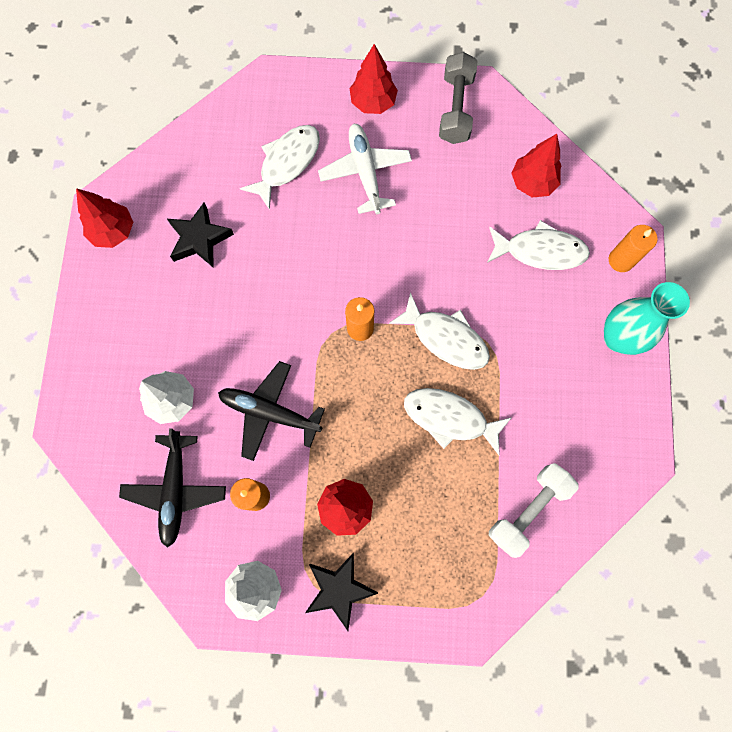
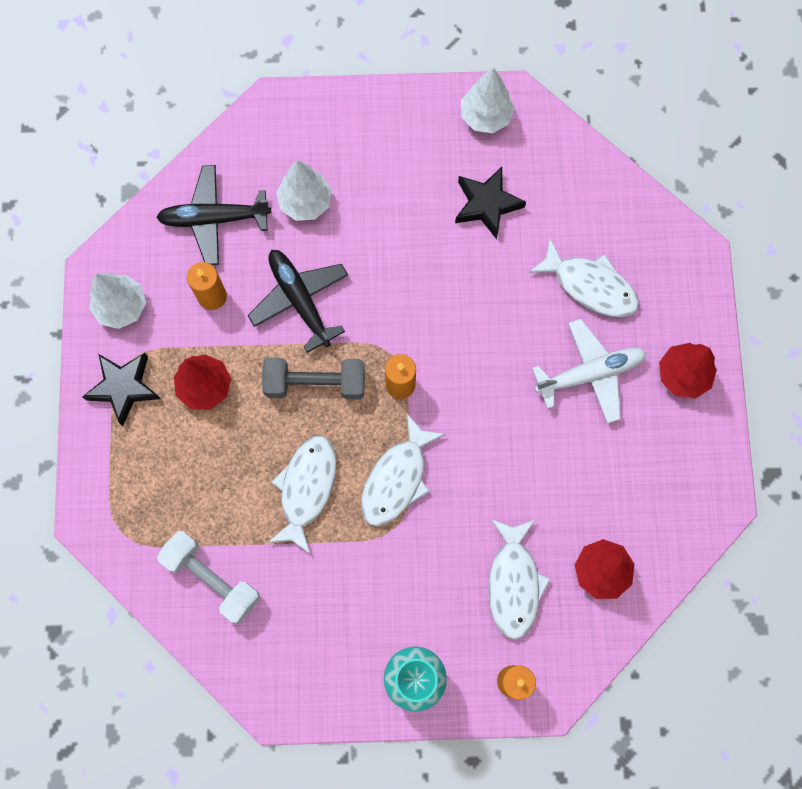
camera: 85 degrees right, 0 degrees up
(113, 231) = (485, 116): red tree -> white tree
(269, 412) = (300, 300): black plane -> black plane turned 45 degrees counterclockwise
(455, 108) = (689, 473): grey dumbbell -> grey dumbbell (315, 383)

